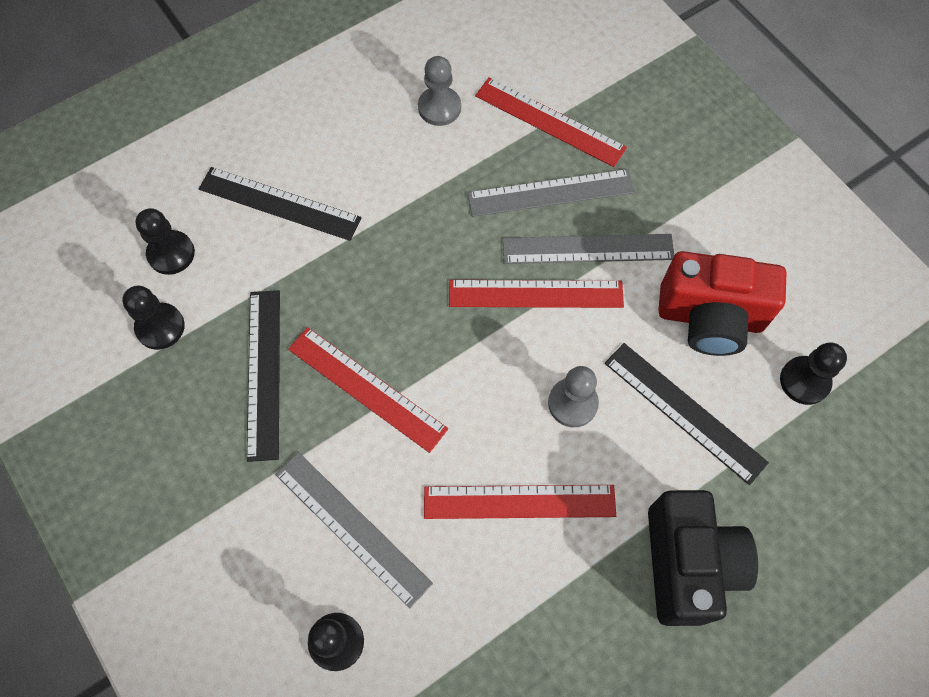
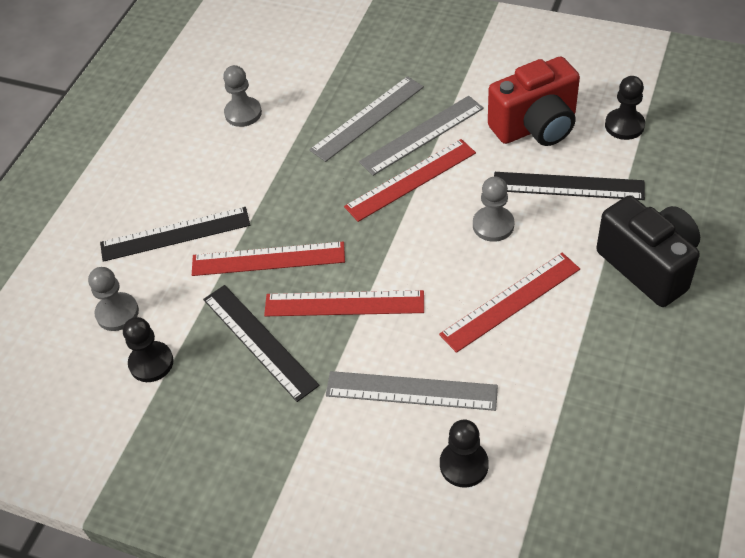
camera: 30 degrees left, 15 degrees down
(171, 253) = (117, 313): black pawn -> grey pawn
(549, 121) = (329, 79): red ruler -> red ruler (268, 259)

